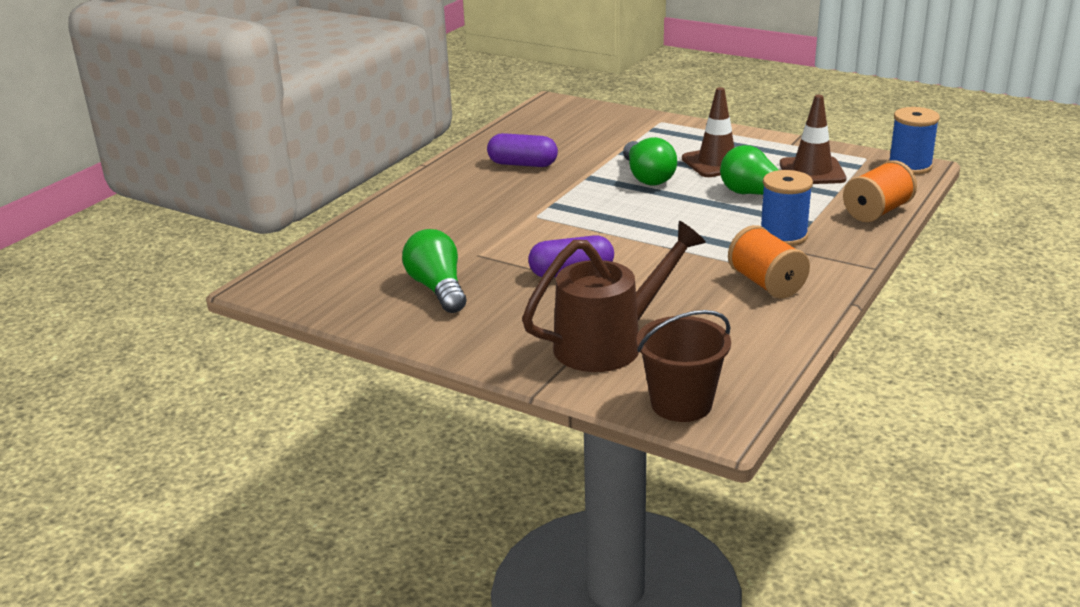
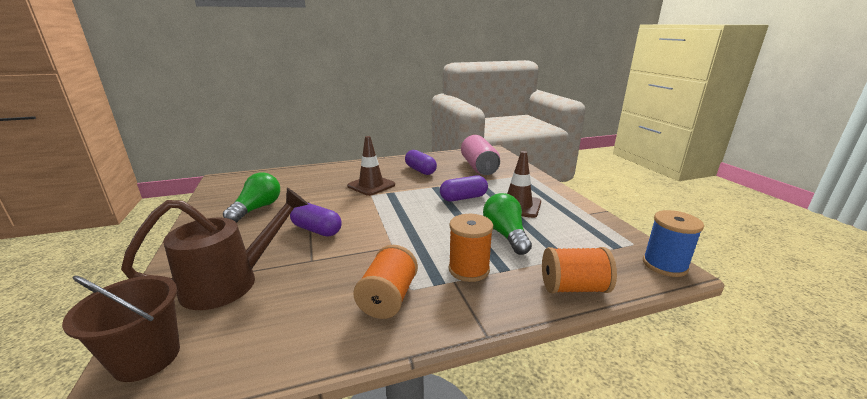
camera: 40 degrees right, 5 degrees down
(585, 133) = (479, 167): none -> pink can
(609, 343) = (231, 282): brown watering can -> brown watering can turned 45 degrees counterclockwise
(647, 177) = (463, 198): green light bulb -> purple capsule
(783, 236) = (469, 269): blue spool -> orange spool
(812, 171) = (572, 236): brown traffic cone -> brown traffic cone (371, 185)

